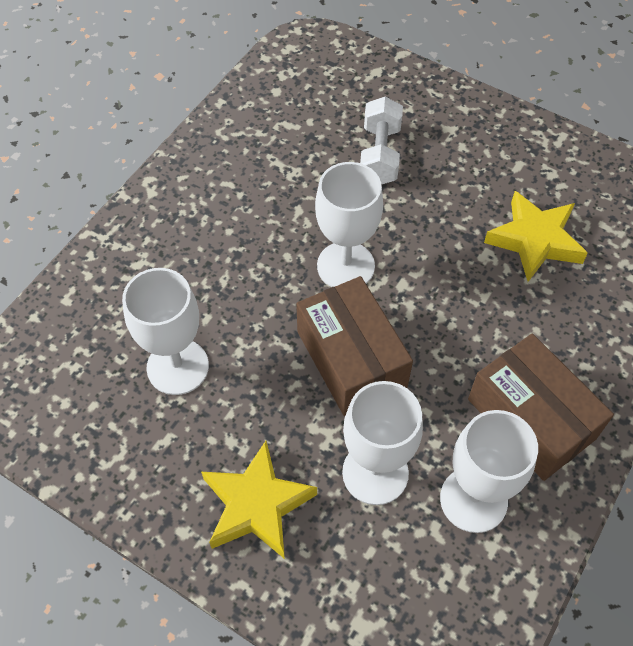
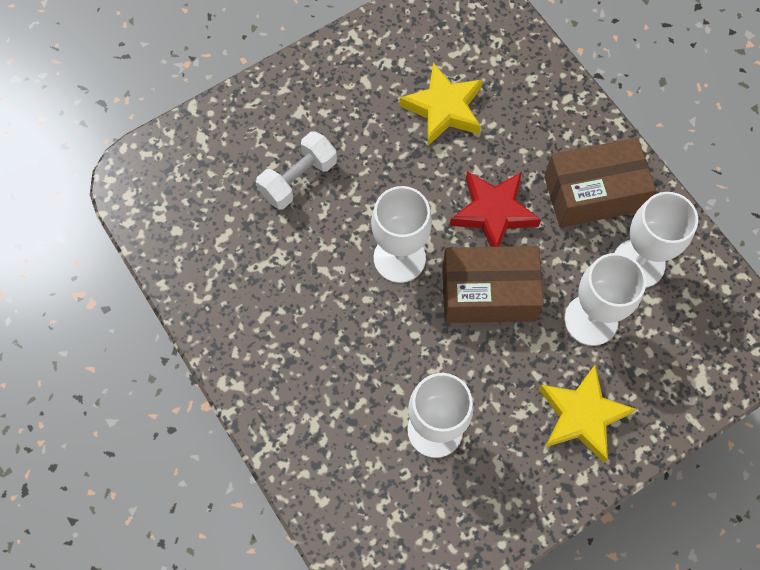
camera: 65 degrees left, 10 degrees up
(379, 155) = (298, 179): white dumbbell -> white dumbbell turned 75 degrees counterclockwise
(445, 329) = (493, 213): none -> red star

